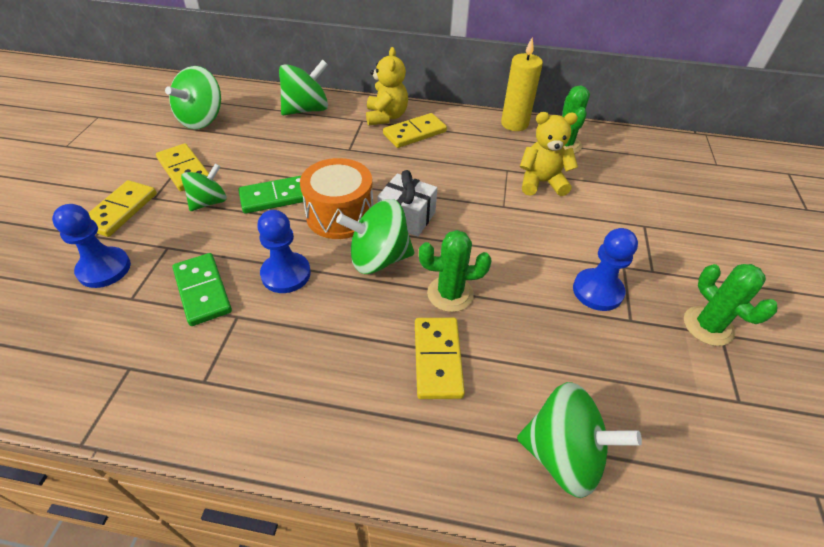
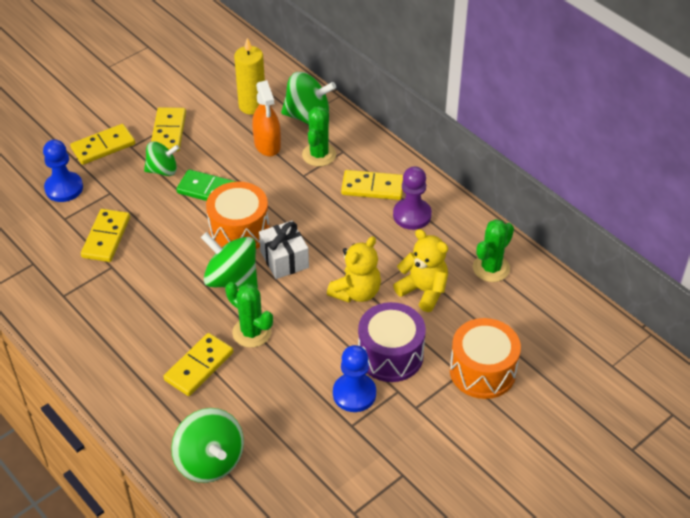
camera: 40 degrees right, 0 degrees up
(202, 119) = (219, 87): green spinning top -> none
(203, 291) = (106, 237): green domino -> yellow domino
(286, 274) = (163, 255): blue pawn -> none
(292, 141) = (267, 144): none -> orange spray bottle
(386, 117) = (366, 158): yellow teddy bear -> yellow teddy bear (356, 292)
(466, 137) = (412, 215): none -> purple pawn
(514, 124) = (472, 224): yellow candle -> yellow candle (252, 106)
(581, 242) = (390, 355): none -> purple drum
(655, 214) = (482, 371): none -> orange drum
(708, 326) = (400, 464): green cactus -> green cactus (319, 155)

